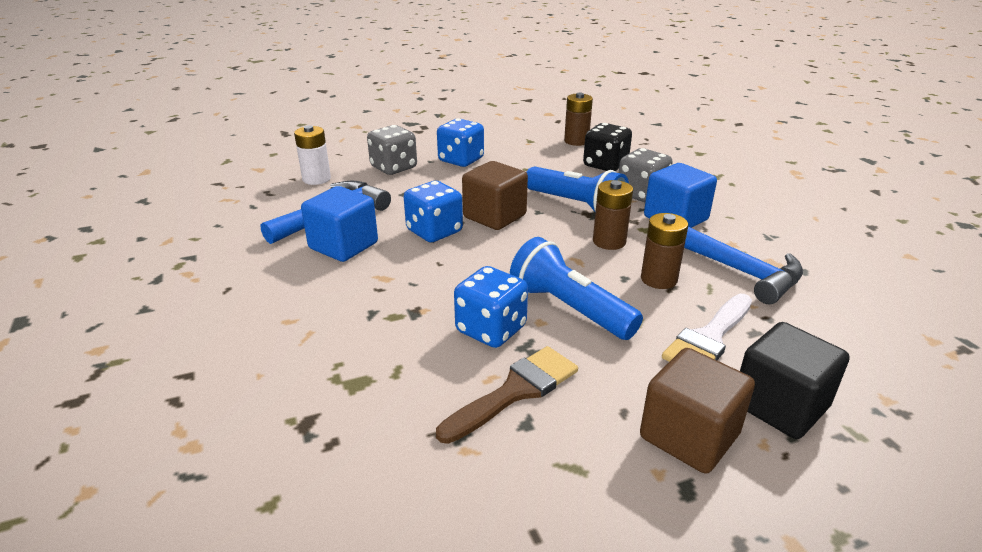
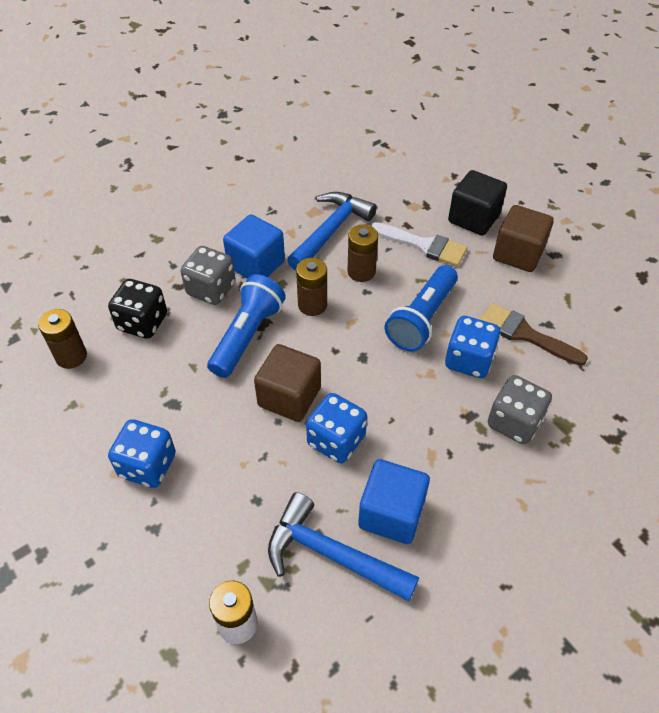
camera: 105 degrees left, 20 degrees up
(394, 167) = (184, 538): grey dice -> grey dice (514, 422)

